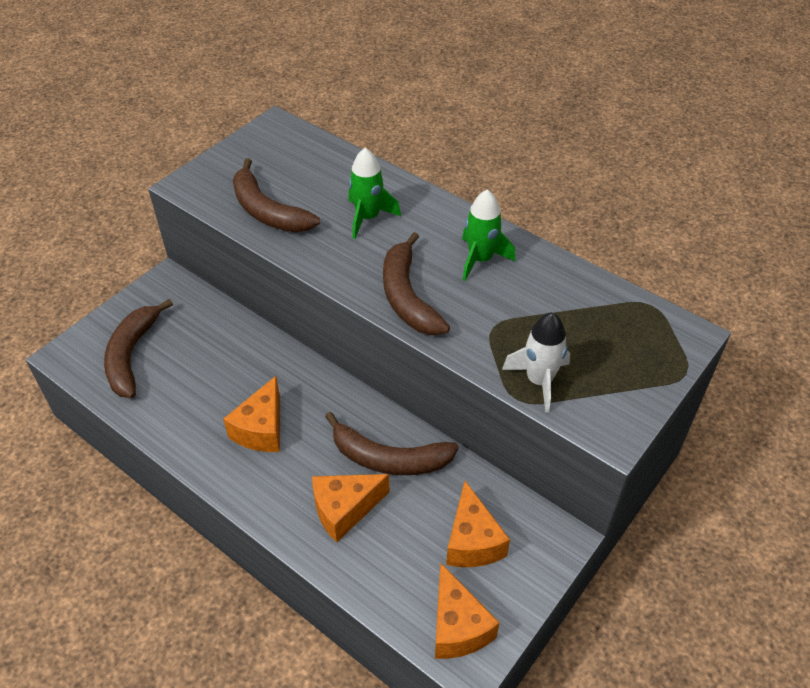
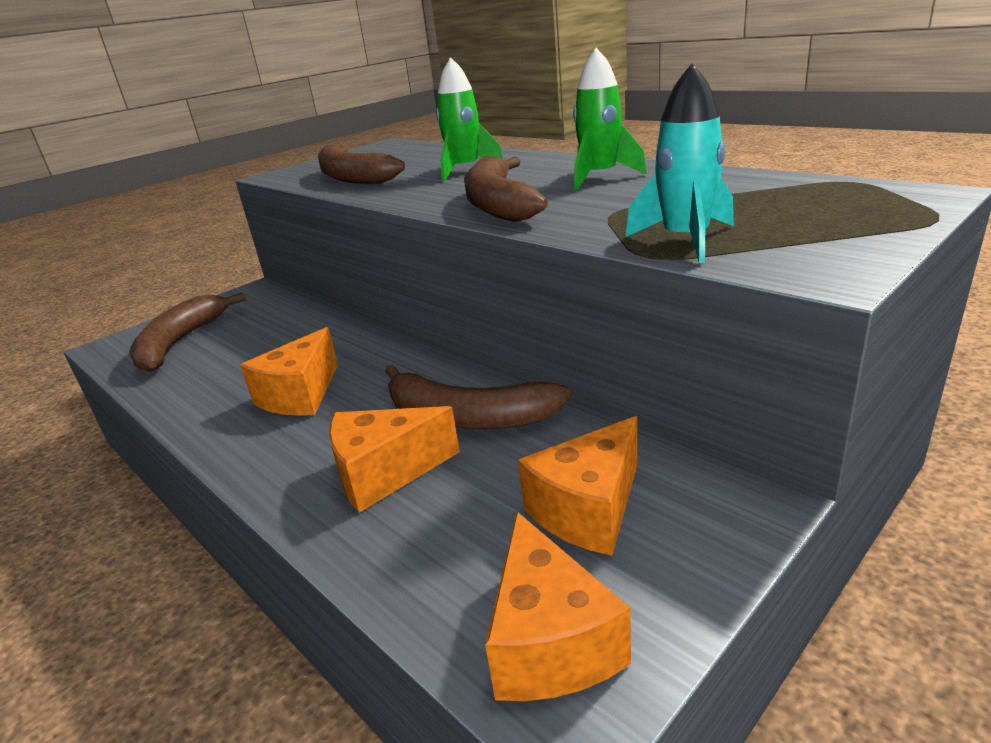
camera: 10 degrees right, 20 degrees down
(472, 541) = (588, 509): orange cheese -> orange cheese turned 45 degrees clockwise
(539, 381) = (685, 240): white rocket -> turquoise rocket

